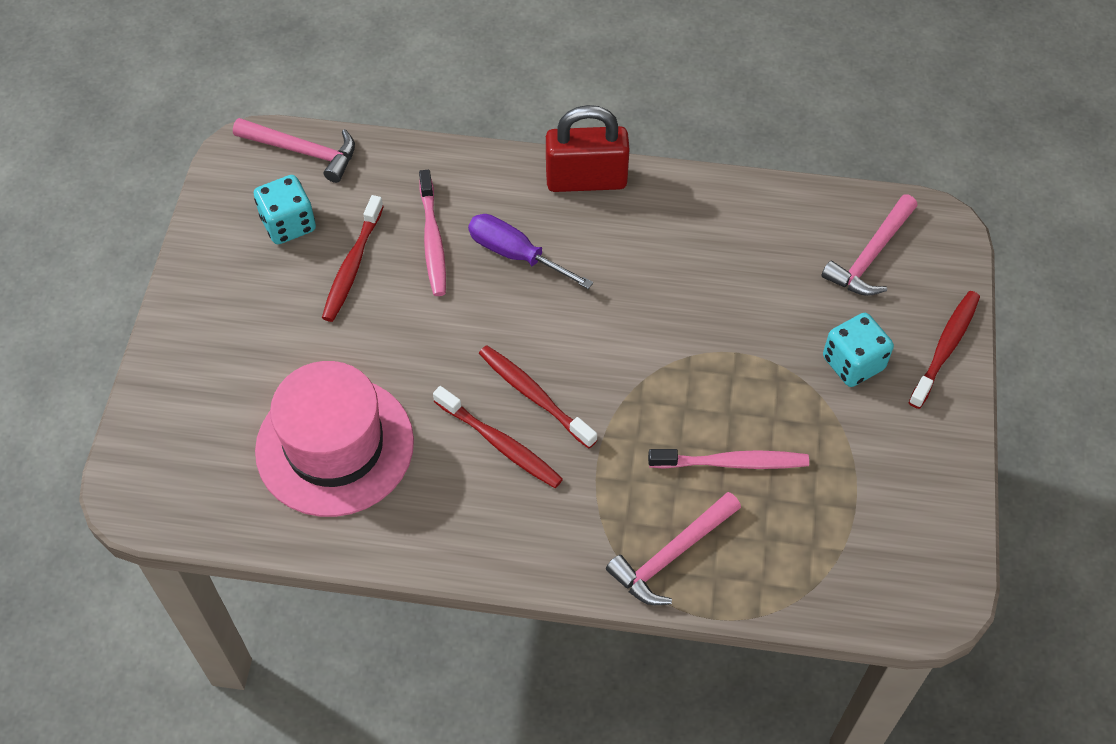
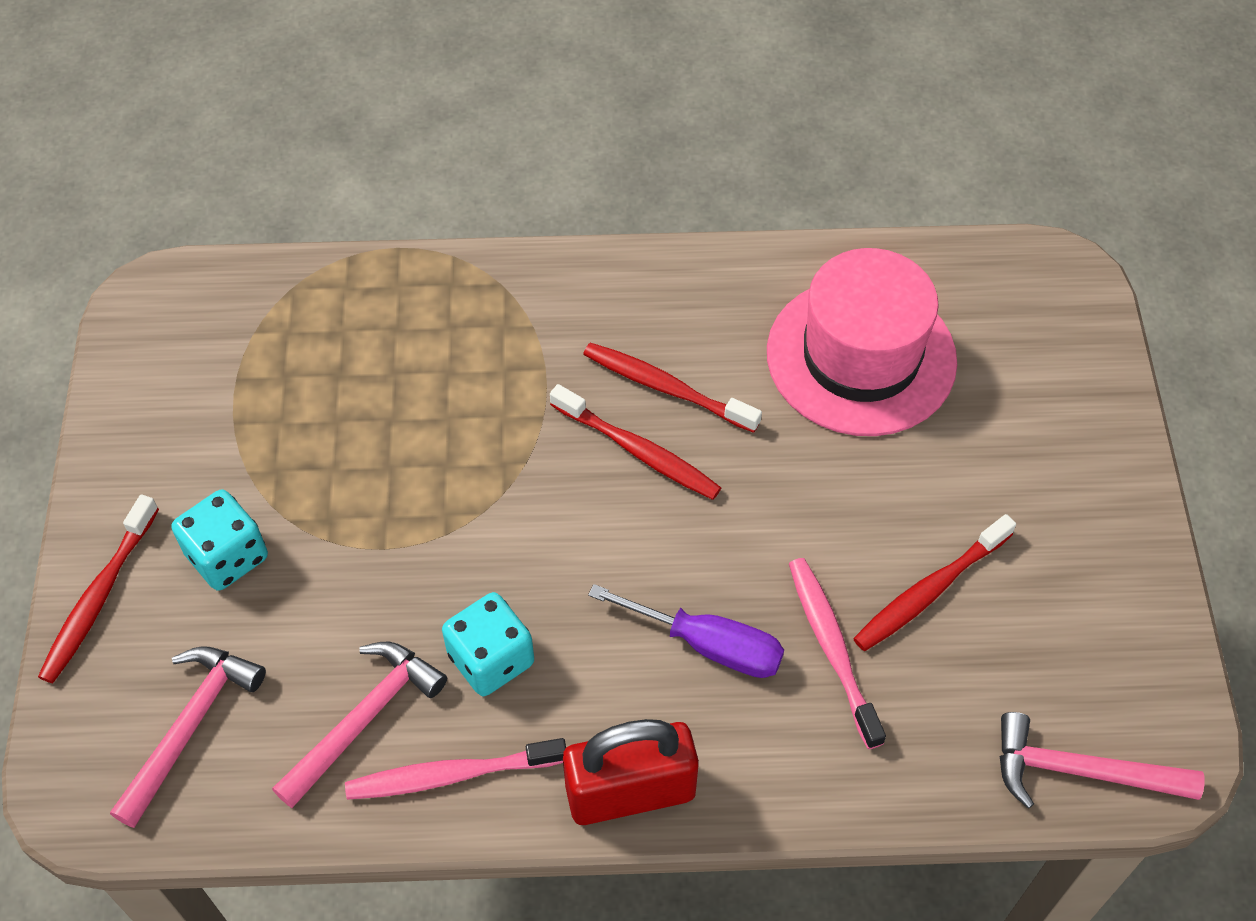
camera: 170 degrees right, 0 degrees up
(288, 224) = (1046, 641): turquoise dice -> turquoise dice (491, 659)
(352, 266) = (930, 591): red toothbrush -> red toothbrush turned 135 degrees counterclockwise
(671, 555) = (448, 299): pink hammer -> pink hammer (364, 719)
(732, 463) = (384, 407): pink toothbrush -> pink toothbrush (451, 775)

